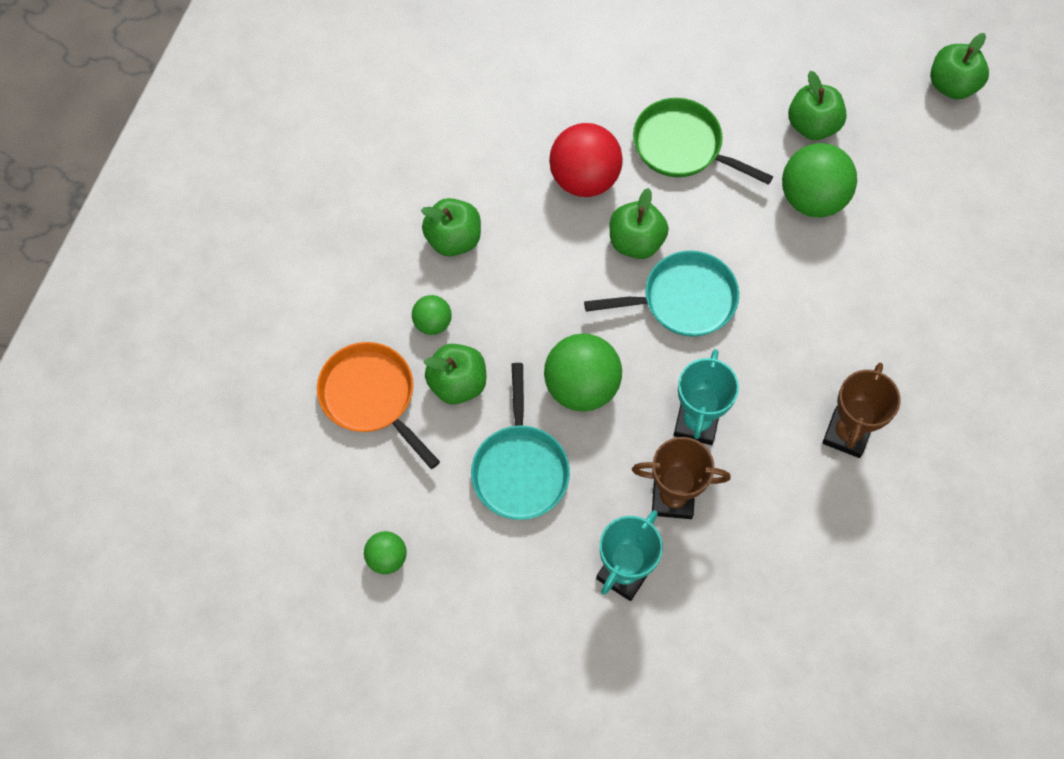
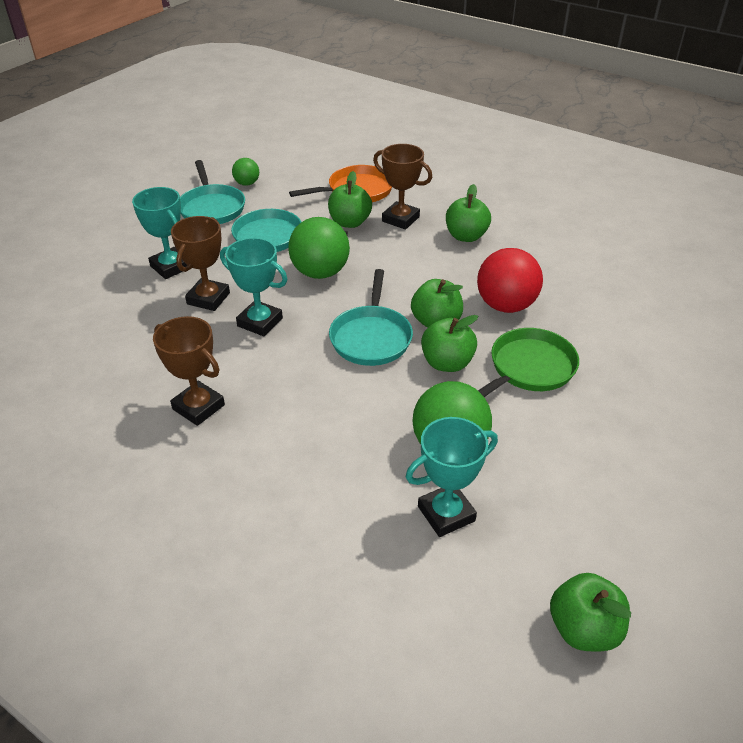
camera: 105 degrees right, 25 degrees down
(432, 323) = (400, 219): green ball -> brown trophy
(467, 582) = (211, 207): none -> turquoise pan
(812, 125) = (539, 470): green apple -> green apple (447, 363)
(887, 188) = (446, 513): none -> turquoise trophy

